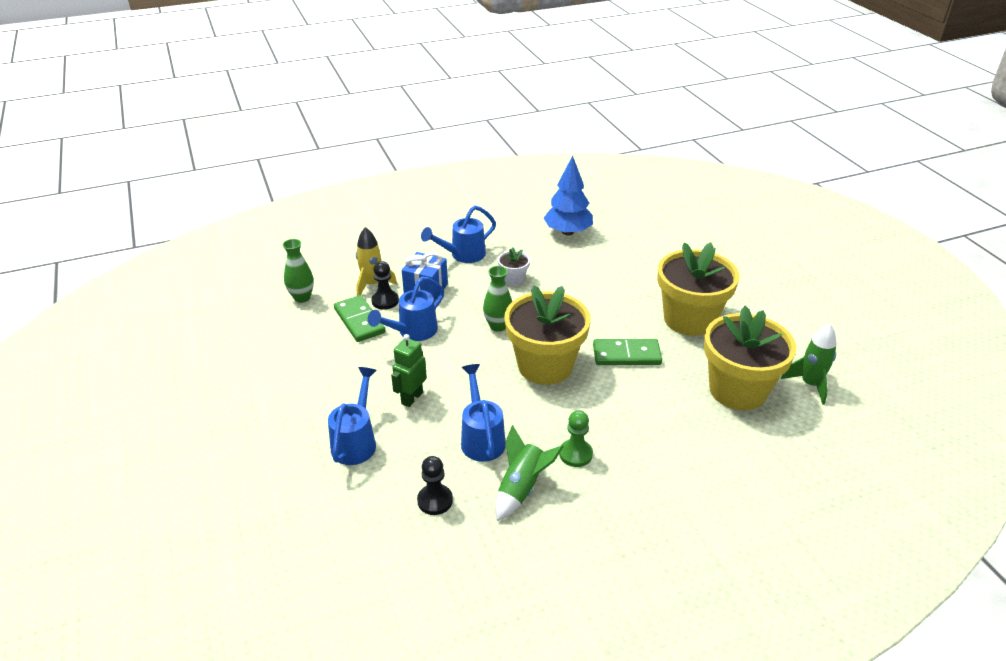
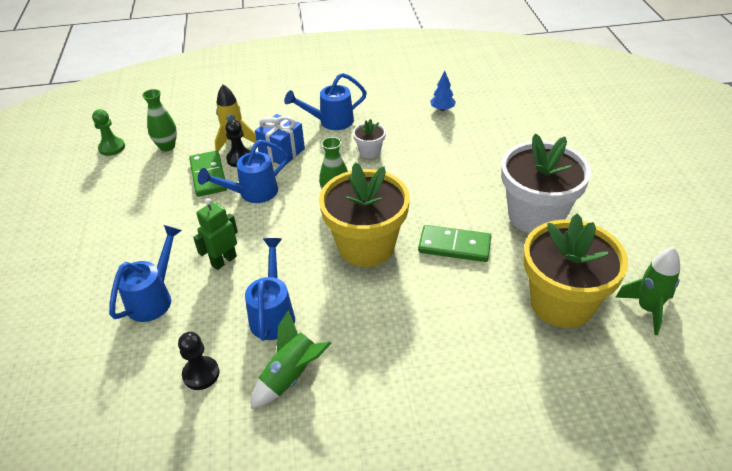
camera: 15 degrees right, 5 degrees up
(568, 232) = (442, 109): blue tree -> blue tree, size x0.51
(575, 454) = (360, 348): green pawn -> green pawn (112, 148)
(689, 319) = (535, 216): yellow flower pot -> white flower pot

